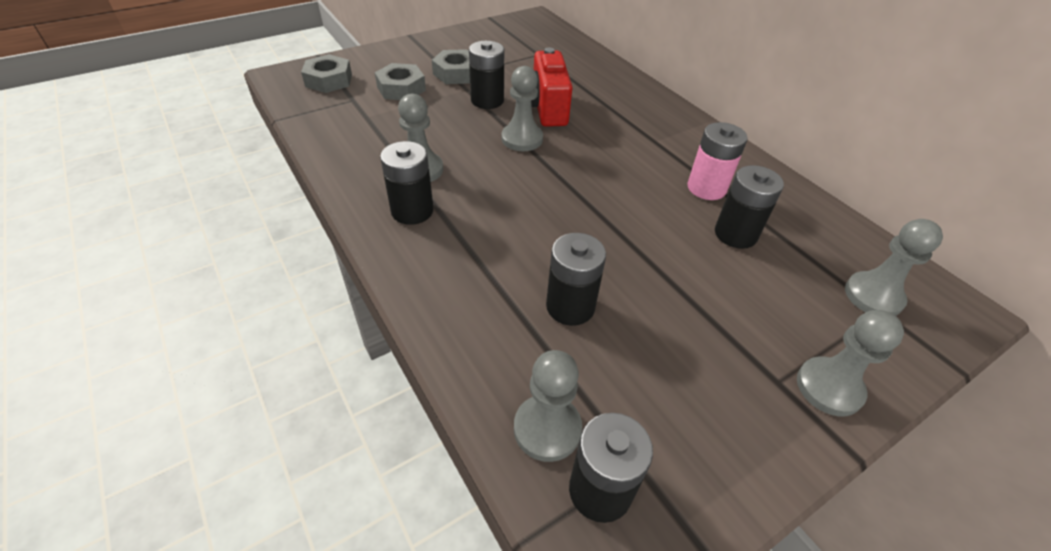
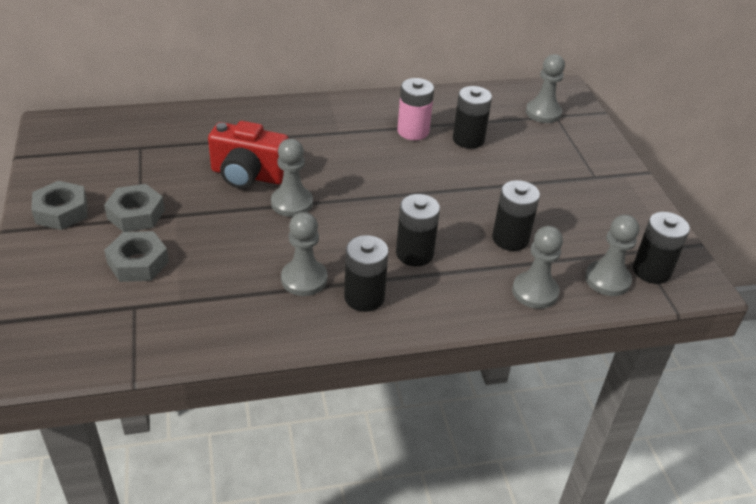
camera: 70 degrees left, 5 degrees down
(329, 80) = (70, 320): grey nut -> grey nut (61, 211)
(487, 100) = (209, 207): black battery -> black battery (414, 253)
(829, 388) = (604, 160): grey pawn -> grey pawn (535, 292)

